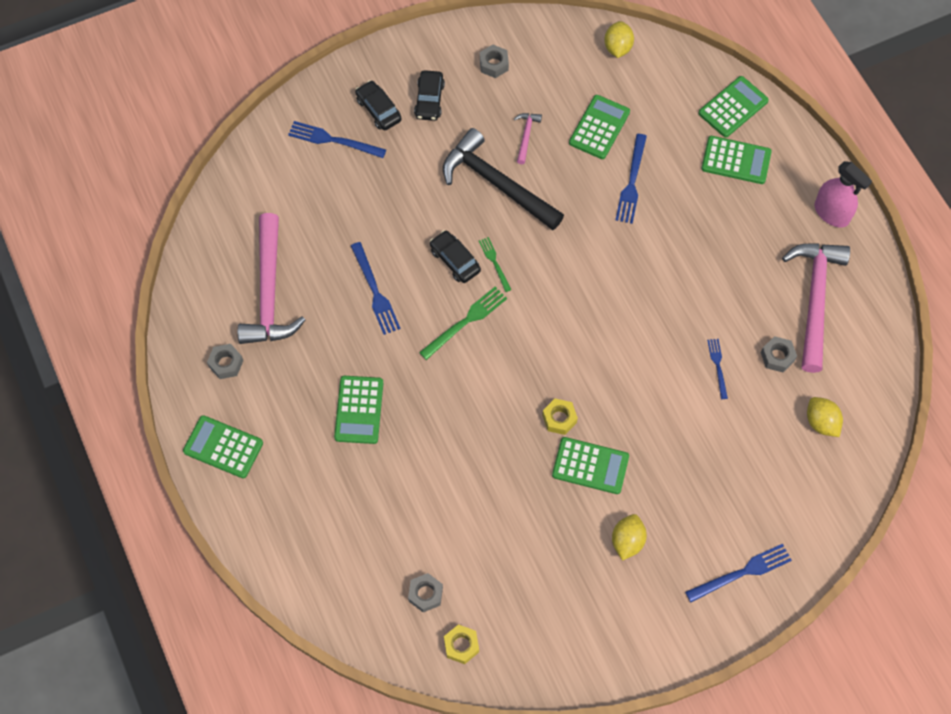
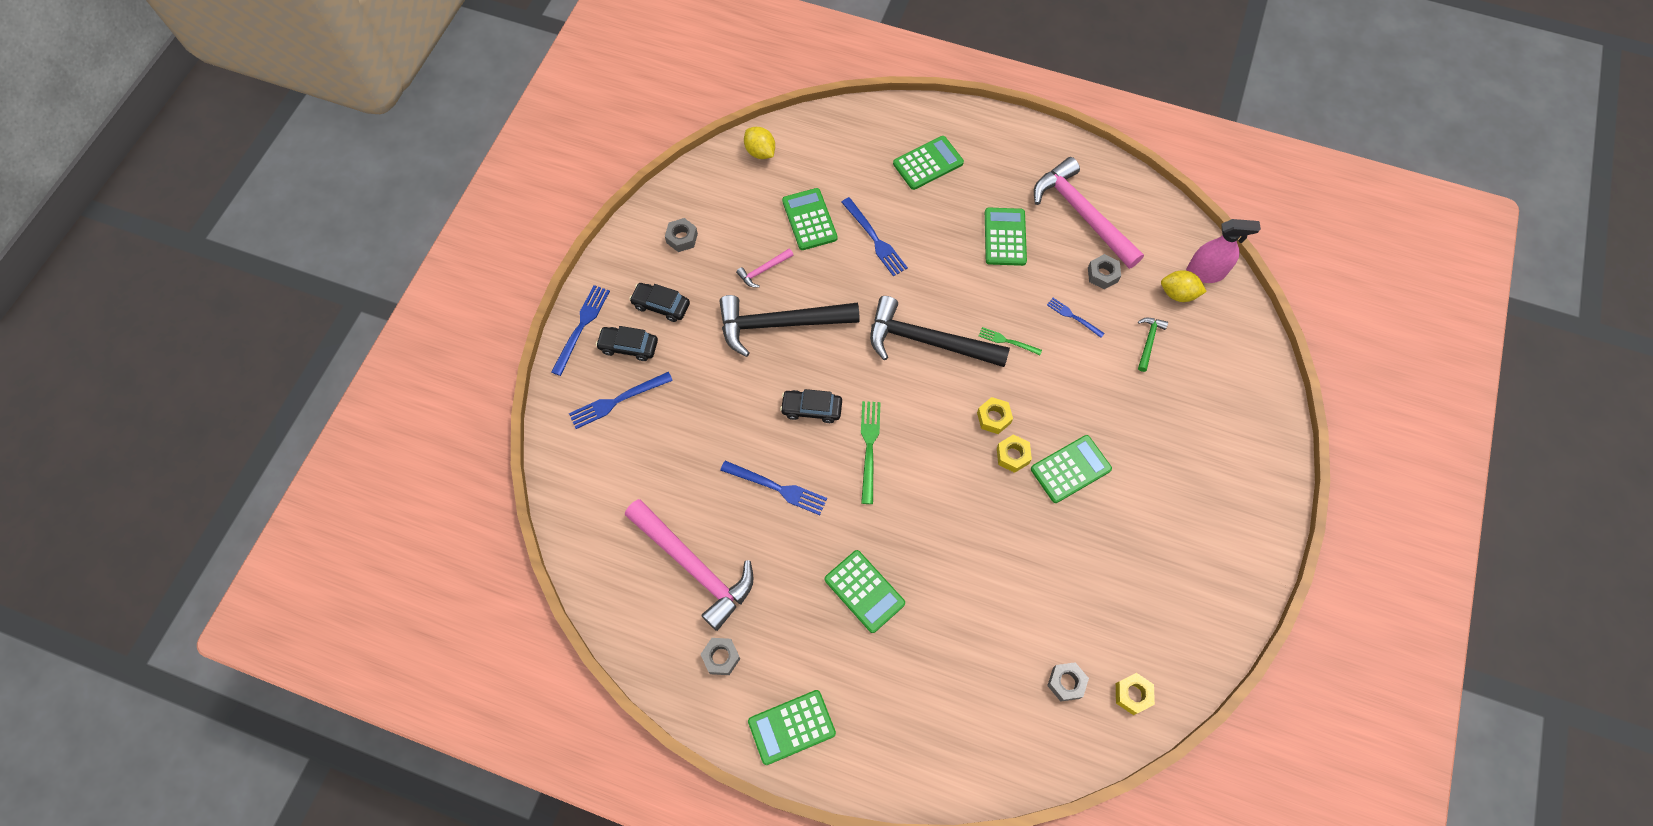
camera: 45 degrees left, 0 degrees up
(429, 100) = (661, 305): black car -> black car turned 150 degrees clockwise
(494, 262) = (842, 384): green fork -> green fork (1007, 341)
(526, 136) = (763, 270): pink hammer -> pink hammer turned 90 degrees counterclockwise
(575, 381) = (993, 418): none -> yellow nut
(588, 287) = (927, 341): none -> black hammer
(627, 541) = (1153, 499): yellow lemon -> none
(733, 107) = (886, 128): green calculator -> green calculator (1005, 237)
(742, 572) = (1246, 446): blue fork -> blue fork (581, 326)
(755, 435) = (1148, 341): none -> green hammer
(831, 213) = (1028, 146): pink spray bottle -> pink spray bottle (1205, 272)

